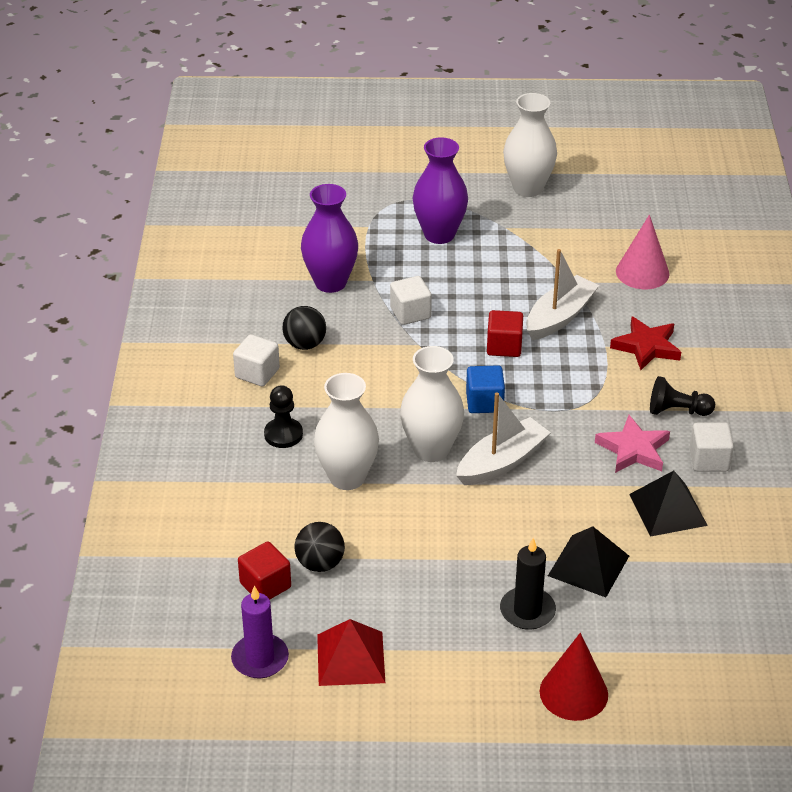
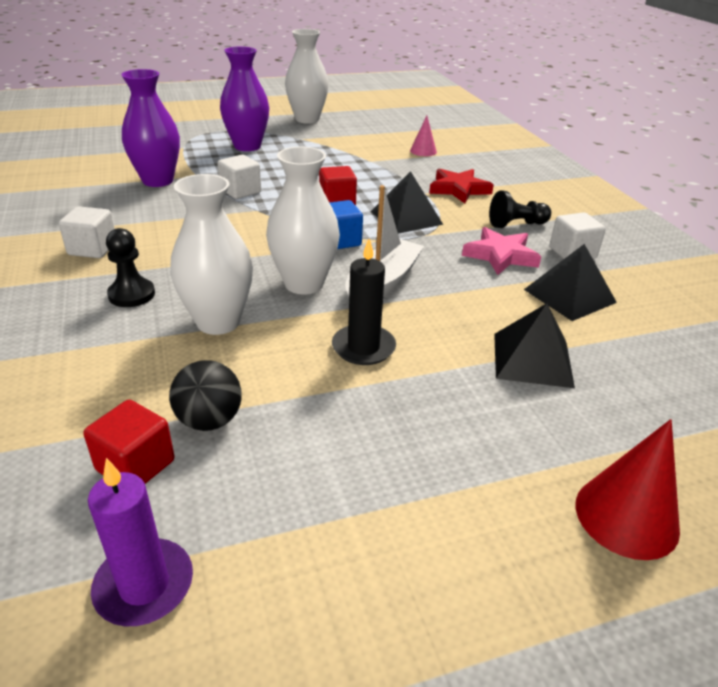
camera: 20 degrees left, 5 degrees down
(305, 344) = (141, 222): black ball -> none
(351, 658) = (293, 545): red pyramid -> none
(527, 611) = (499, 422): black candle -> black candle (363, 347)
(559, 317) = (374, 180): white boat -> none
(566, 381) = (406, 217): none -> black pyramid
(642, 272) = (423, 151): pink cone -> pink cone, size x0.60

